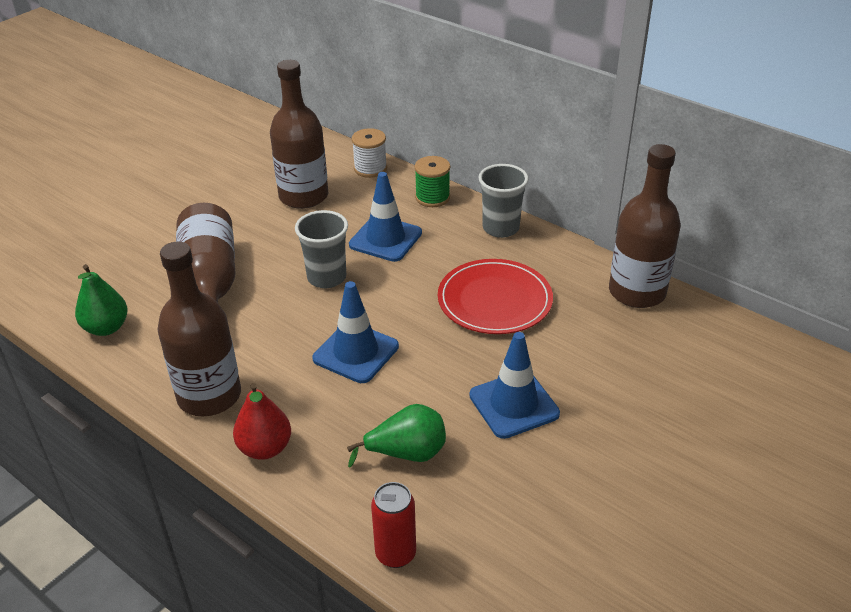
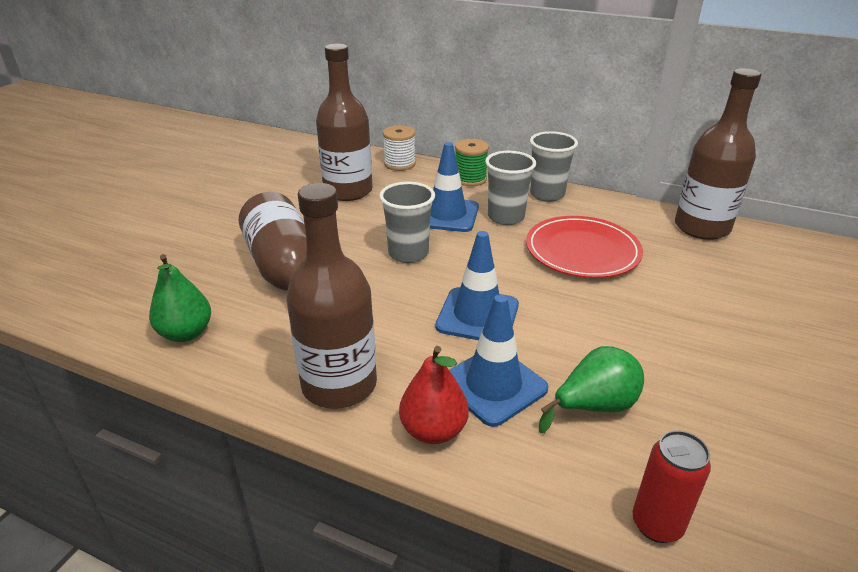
camera: 15 degrees left, 5 degrees down
(442, 250) = (506, 217): none -> grey cup
(514, 404) = (667, 338): blue traffic cone -> blue traffic cone (493, 385)

